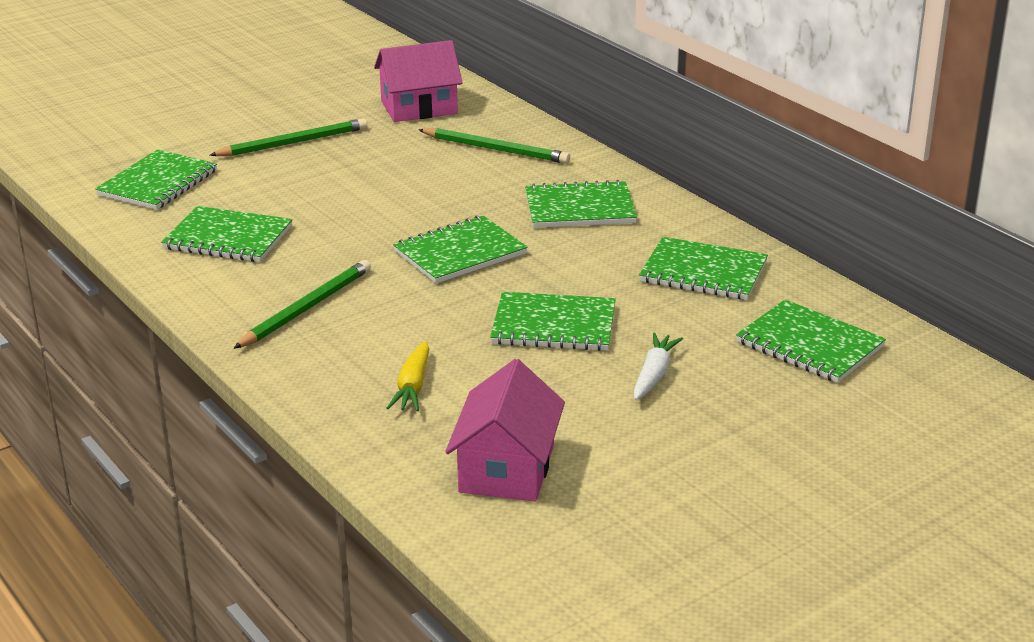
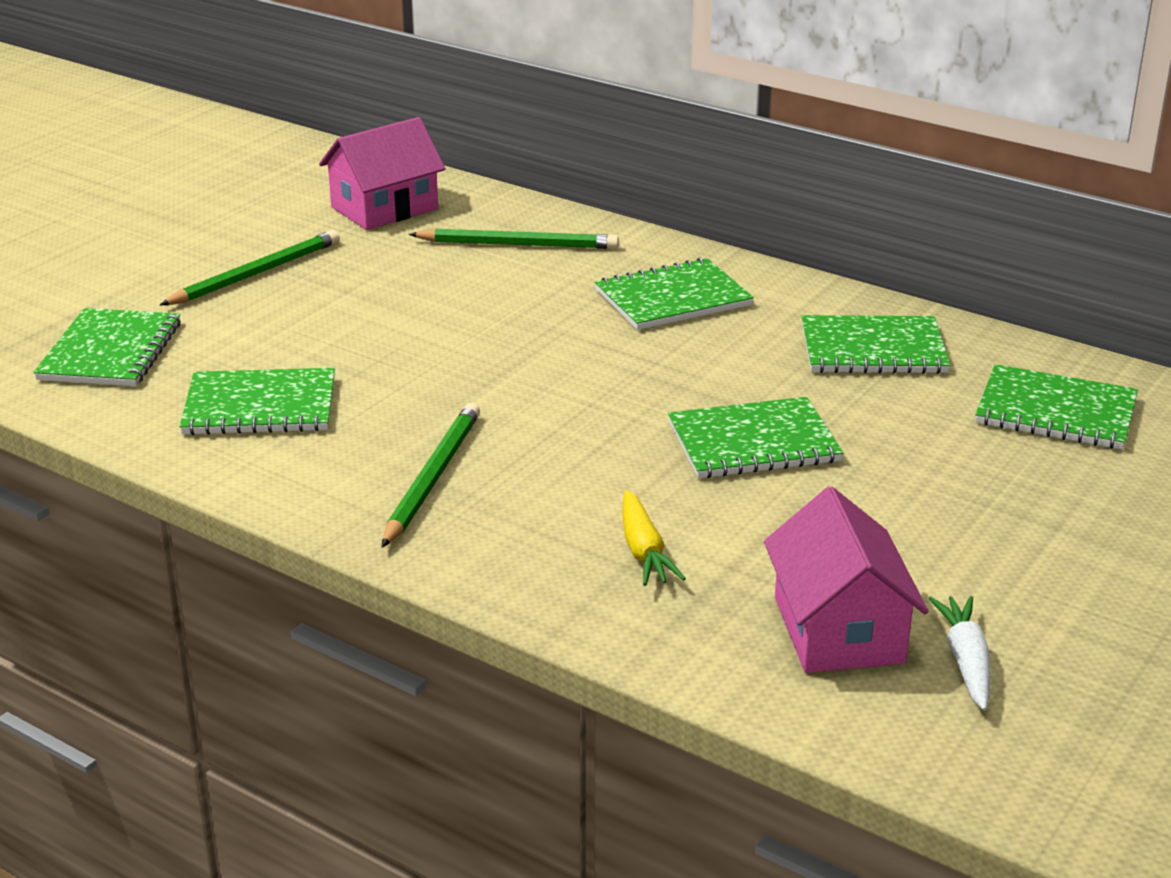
camera: 20 degrees left, 0 degrees up
(460, 253) = (572, 375): green notebook -> none
(654, 375) = (916, 480): white carrot -> white carrot (966, 661)

